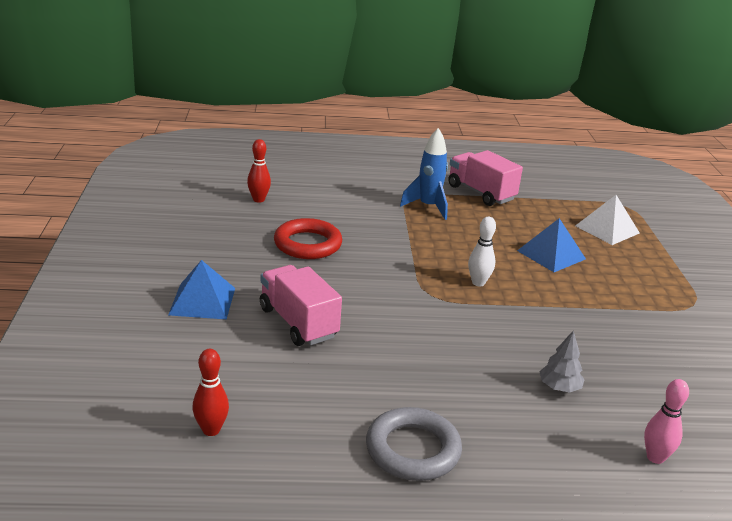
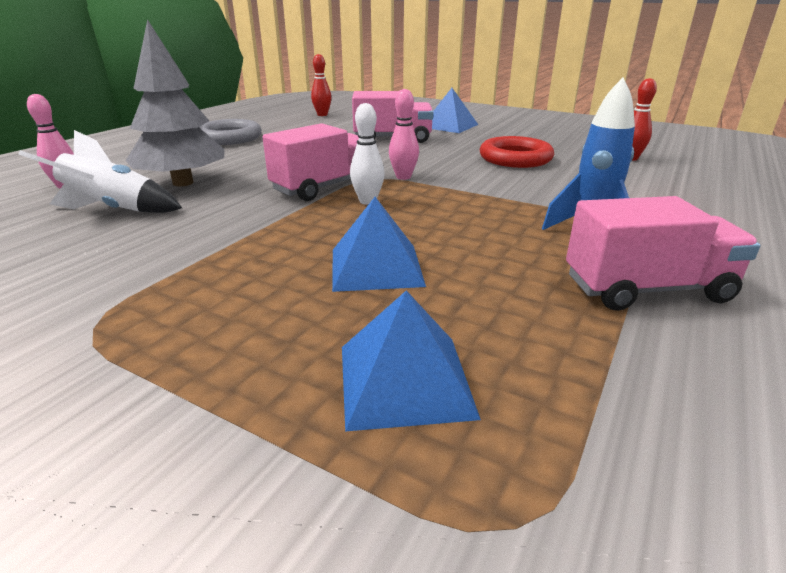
camera: 125 degrees right, 0 degrees up
(413, 283) = (403, 177): none -> pink bowling pin
(476, 310) = (324, 187): none -> pink truck
(559, 387) = (183, 183): grey tree -> grey tree, size x2.11
(607, 229) = (405, 380): white pyramid -> blue pyramid
(637, 387) = (113, 210): none -> white rocket

